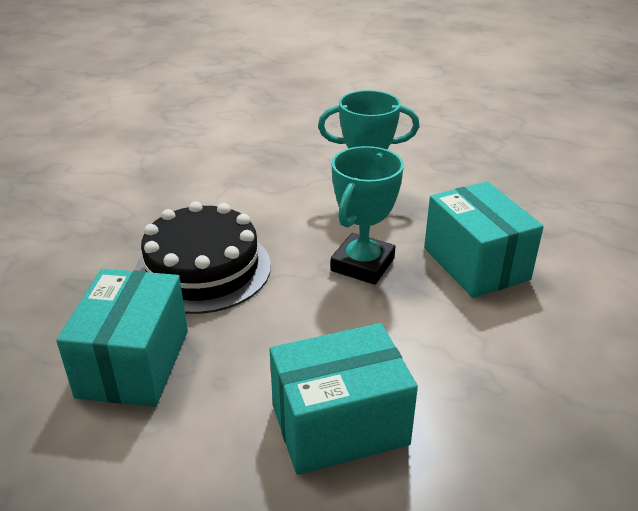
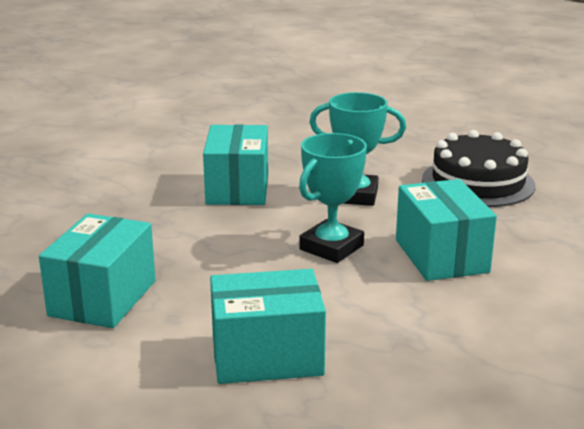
camera: 10 degrees right, 10 degrees down
(203, 269) = (182, 238): black cake -> black cake (478, 182)
(244, 198) = (237, 189): none -> turquoise box

